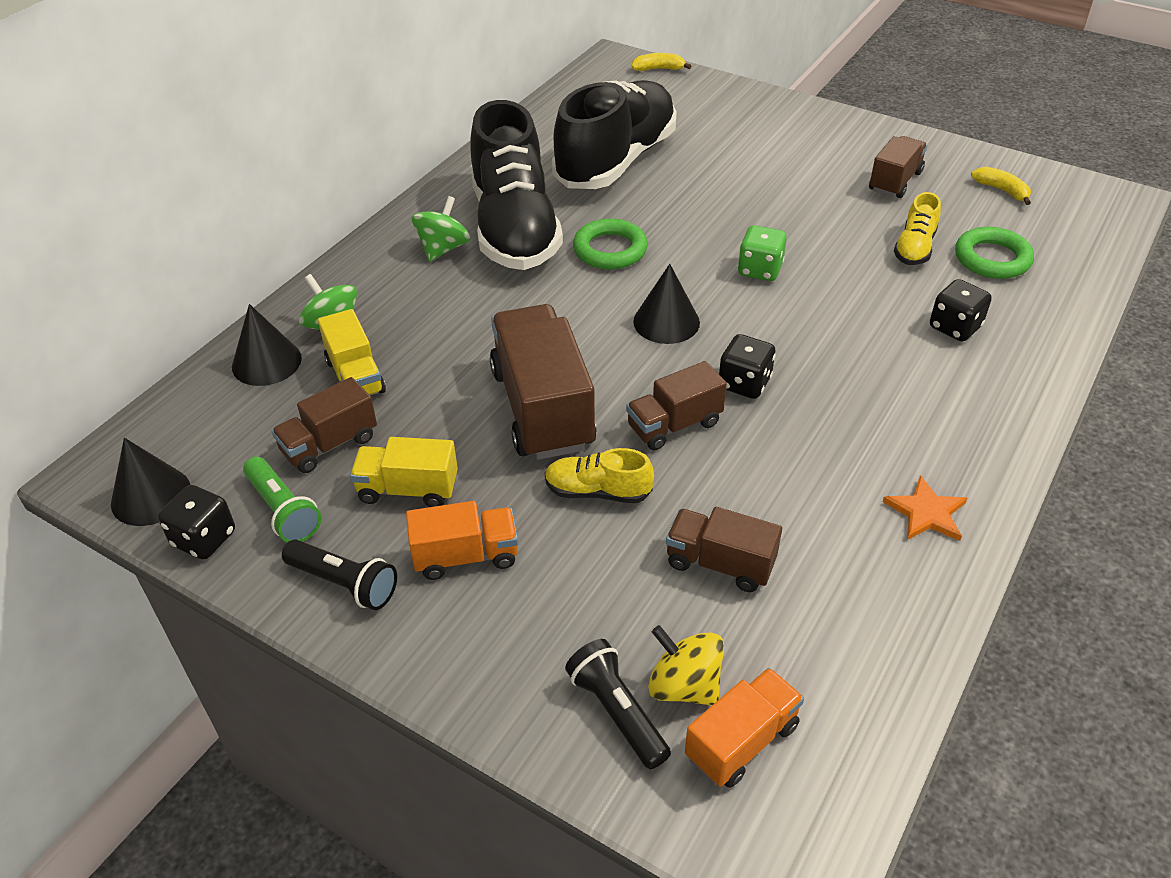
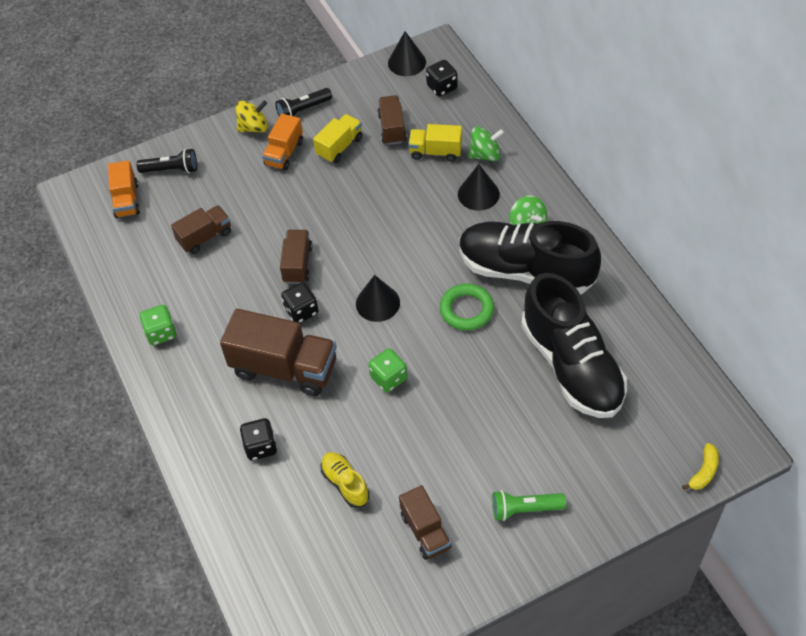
camera: 125 degrees right, 10 degrees up
(204, 539) = (366, 74): black dice -> black dice (442, 87)
(266, 362) = (474, 121): black cone -> black cone (478, 194)
(283, 510) = (361, 102): green flashlight -> green flashlight (524, 509)
(542, 408) = (353, 216): brown truck -> brown truck (284, 368)
(597, 491) = (281, 213): yellow shoe -> none
(684, 686) = (163, 195): yellow spinning top -> yellow spinning top (254, 127)
(926, 513) = (161, 333): orange star -> green dice
(992, 259) = (300, 522): green ring -> none
(1002, 190) = (364, 598): yellow banana -> none

